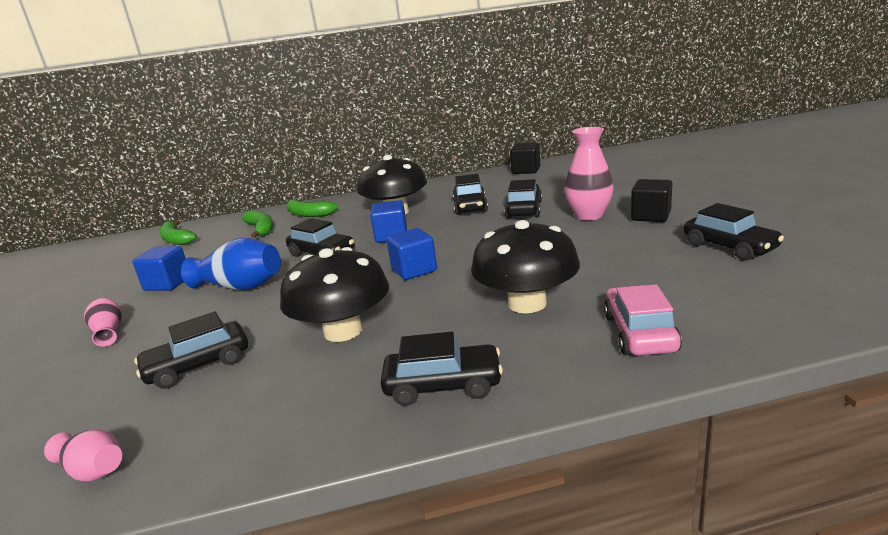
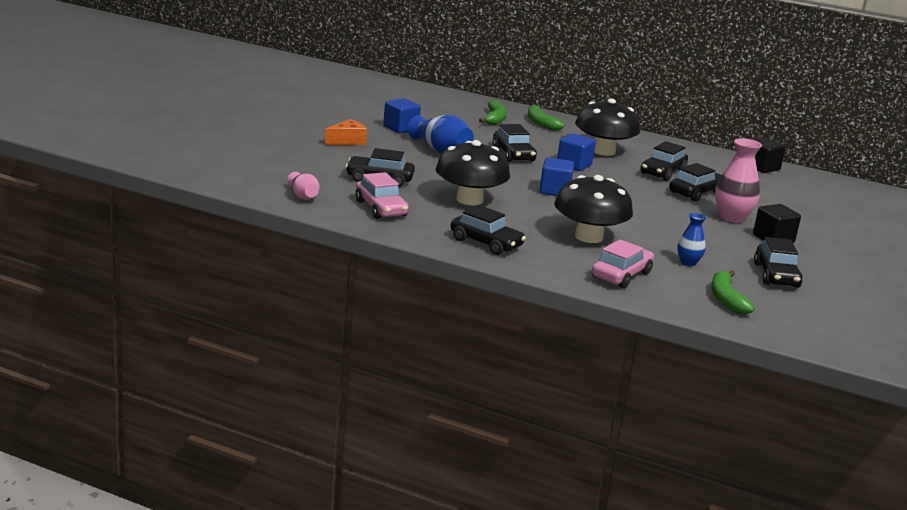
camera: 30 degrees right, 0 degrees up
(109, 332) = (347, 141): pink vase -> orange cheese
(176, 240) = (432, 100): green banana -> green banana (726, 299)
(242, 416) = (381, 208): none -> pink car
(653, 277) = (688, 262): none -> blue vase

